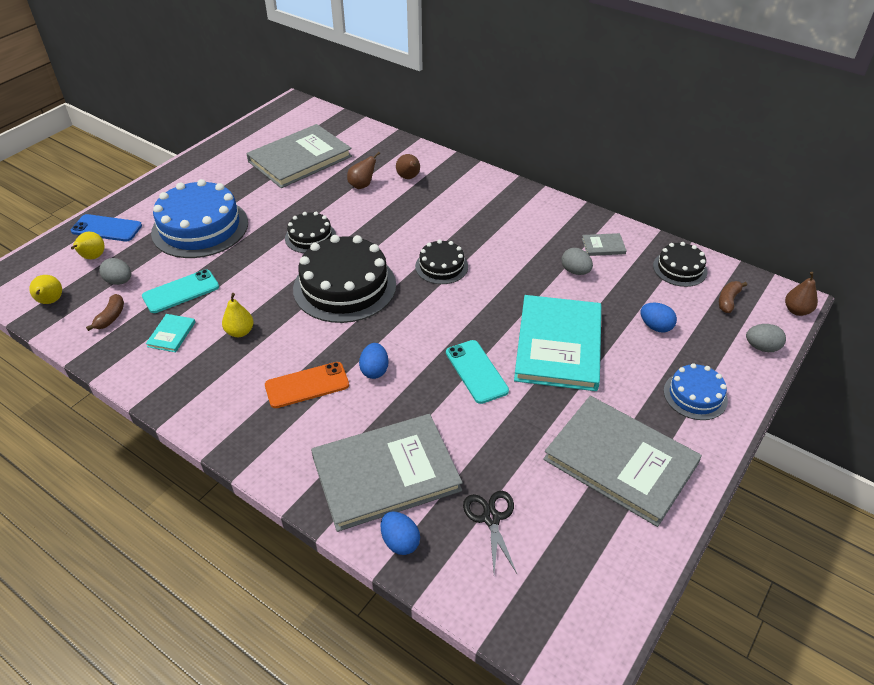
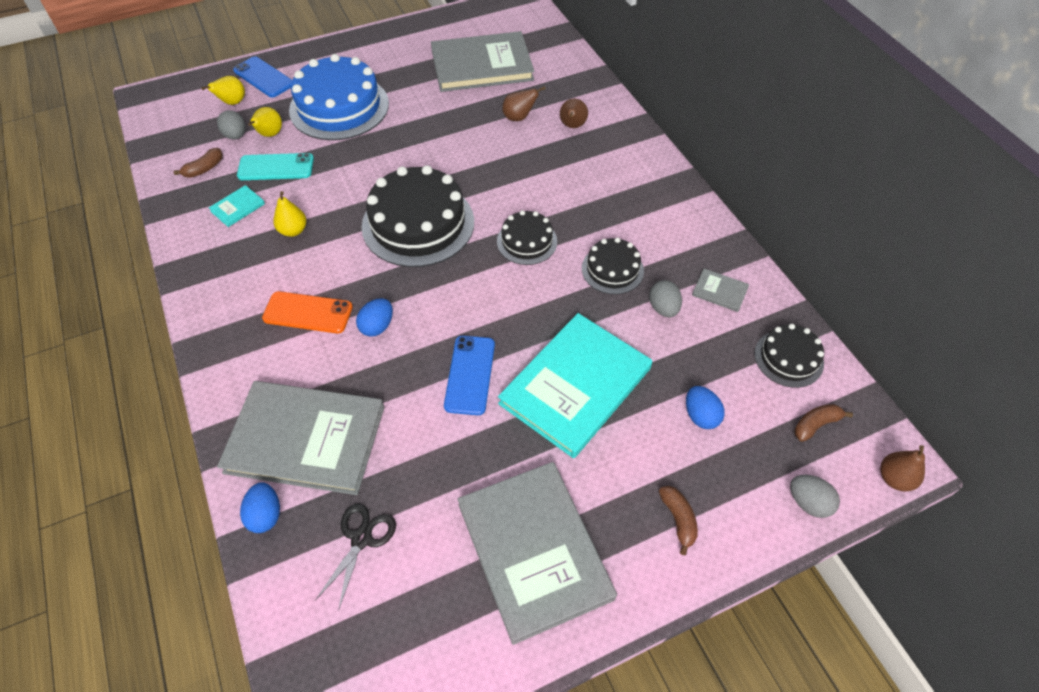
camera: 30 degrees right, 10 degrees up
(50, 301) = (171, 133): yellow pear -> yellow pear (269, 135)
(310, 237) = (427, 156): black cake -> black cake (612, 269)
(476, 371) = (470, 375): turquoise phone -> blue phone
(695, 395) = (678, 519): blue cake -> brown banana

